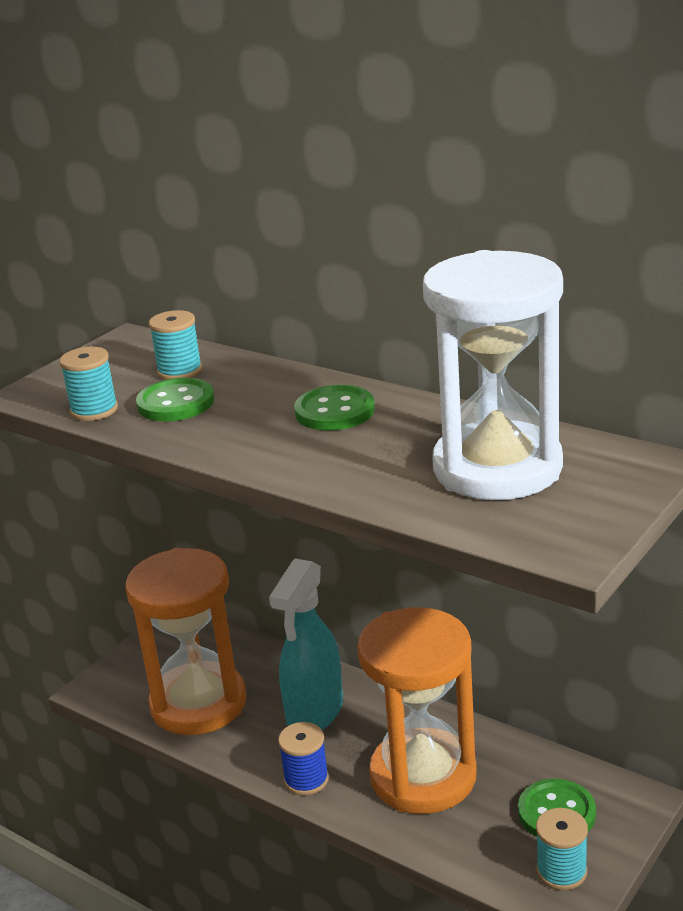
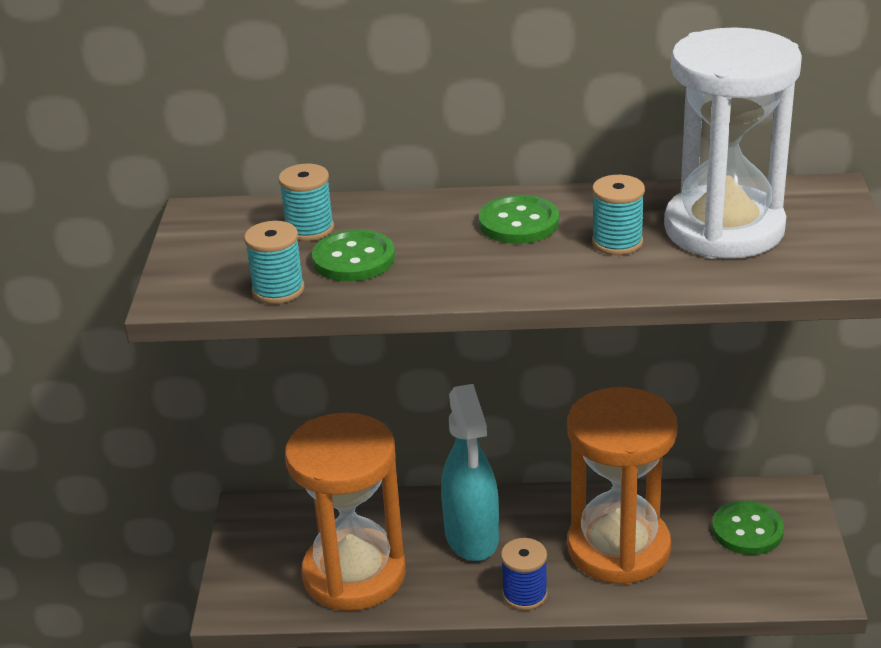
camera: 35 degrees left, 5 degrees up
(561, 871) = (793, 571): turquoise spool -> turquoise spool (617, 242)

